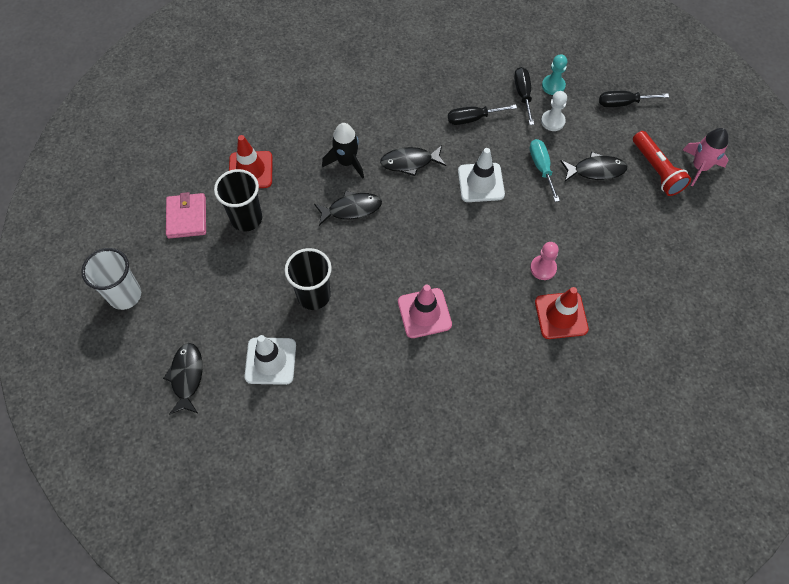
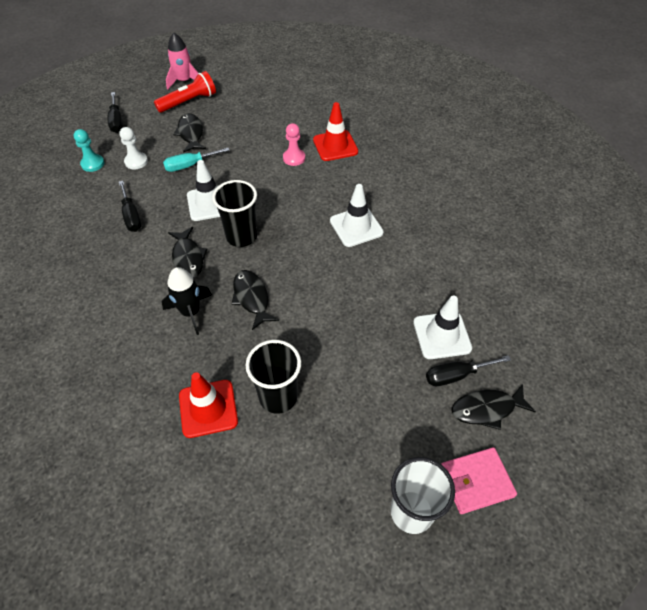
camera: 100 degrees left, 10 degrees down
(187, 217) = (286, 467): pink wallet -> pink wallet (476, 481)
(314, 295) = (360, 312): black cup -> black cup (241, 236)
(424, 313) = (356, 227): pink traffic cone -> white traffic cone
(523, 94) = (102, 183): black screwdriver -> black screwdriver (456, 375)

